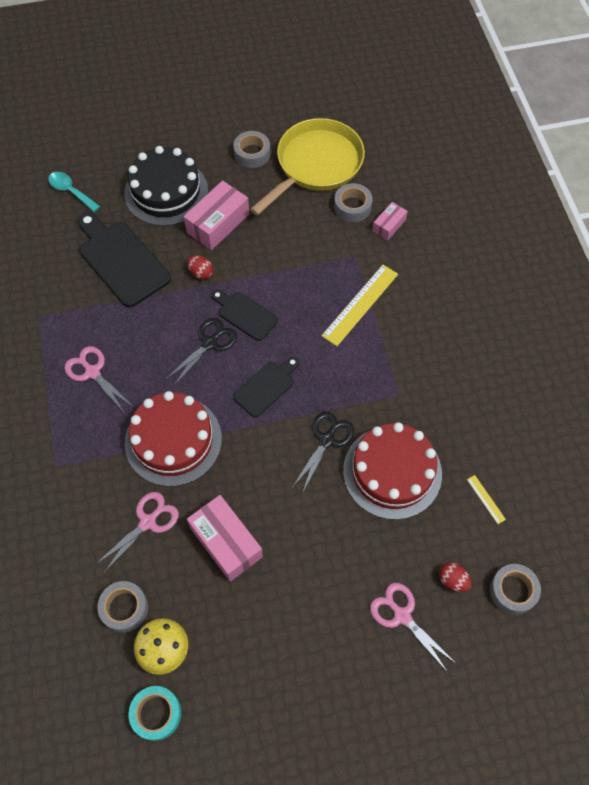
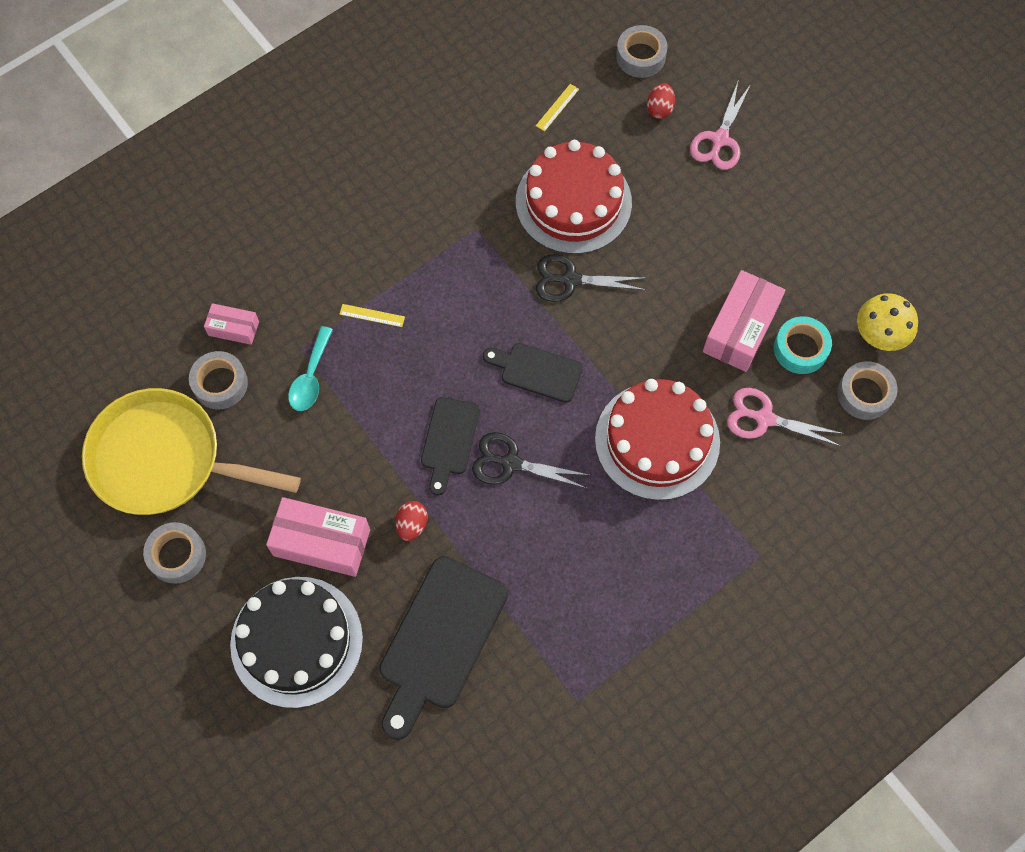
camera: 115 degrees left, 5 degrees up
(70, 191) = (353, 783): turquoise spoon -> turquoise spoon (310, 377)
(92, 372) = (620, 582): pink scissors -> none
(156, 714) = (939, 313): turquoise tape -> turquoise tape (800, 349)
(360, 304) = (372, 315): yellow ruler -> yellow ruler, size x0.46

